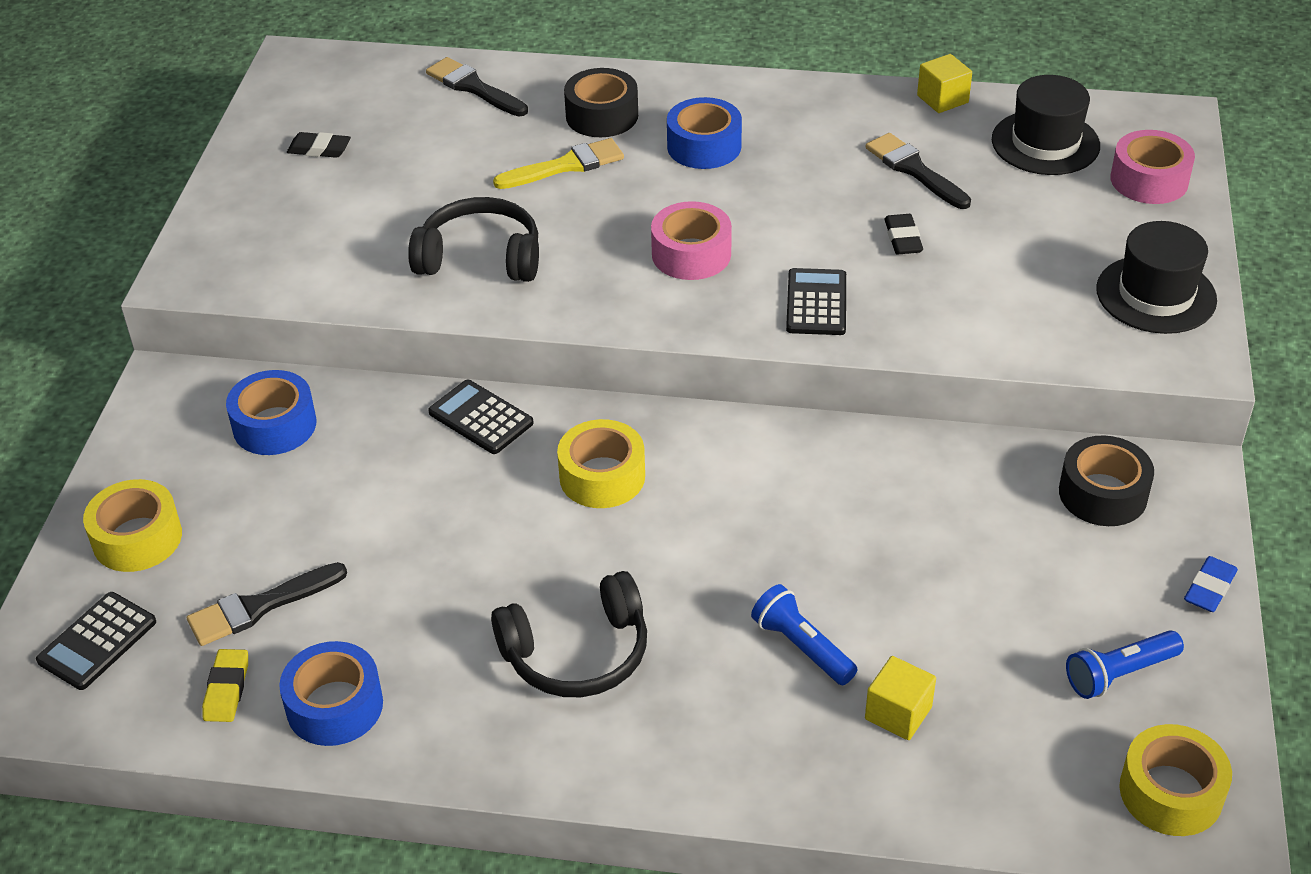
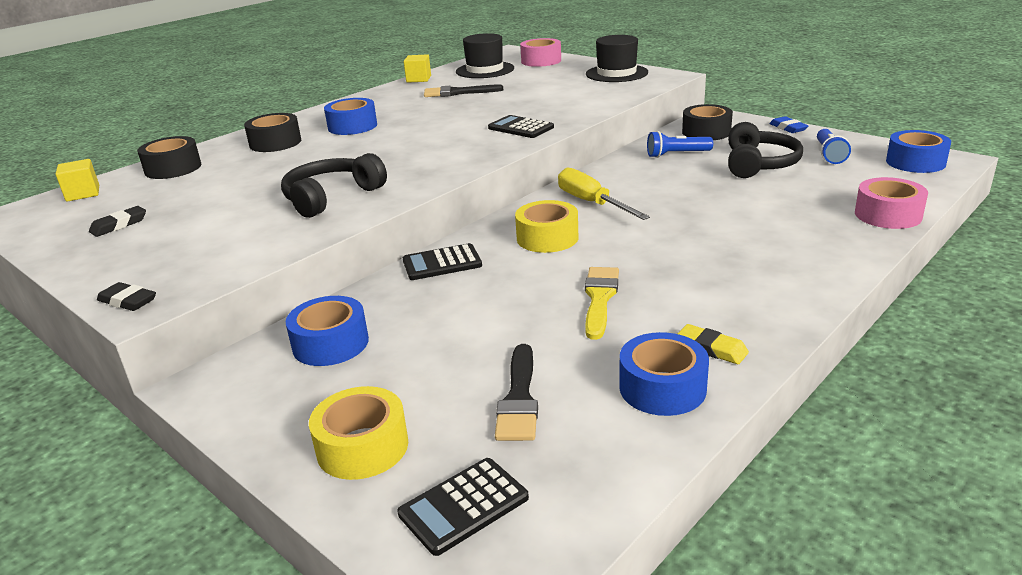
camera: 55 degrees left, 15 degrees down
(97, 641) = (463, 506): black calculator -> black calculator turned 75 degrees clockwise
(227, 689) = (596, 439): yellow eraser -> yellow eraser (711, 348)
(473, 87) = (173, 168): black brush -> black tape
(566, 166) = (298, 159): yellow brush -> yellow brush (599, 298)
(577, 653) = (694, 281): black headphones -> black headphones (759, 164)
(691, 254) = (433, 145): pink tape -> pink tape (888, 215)
(732, 473) = (591, 203): none -> yellow screwdriver
(802, 647) = (748, 216): blue flashlight -> blue flashlight (676, 154)
(898, 713) = (819, 205): yellow cube -> yellow cube (83, 194)
(903, 238) = (503, 104): black eraser -> black eraser (127, 301)
(1170, 792) = (915, 162): yellow tape -> blue tape

